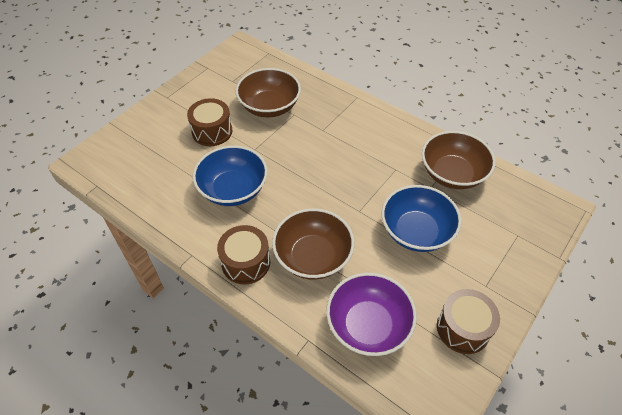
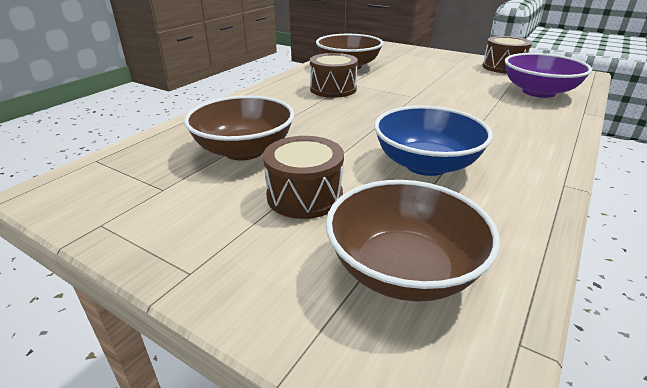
camera: 95 degrees left, 20 degrees down
(246, 262) = (534, 146): brown drum -> brown drum (333, 89)
(313, 257) = (490, 113): brown bowl -> brown bowl (403, 270)
(416, 232) = (424, 77): blue bowl -> none

